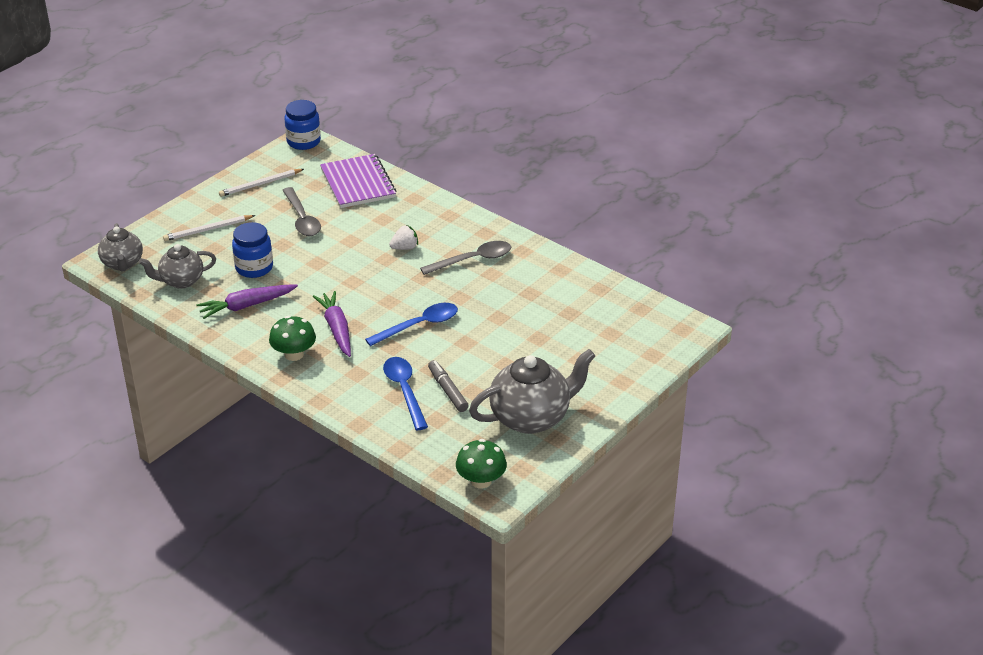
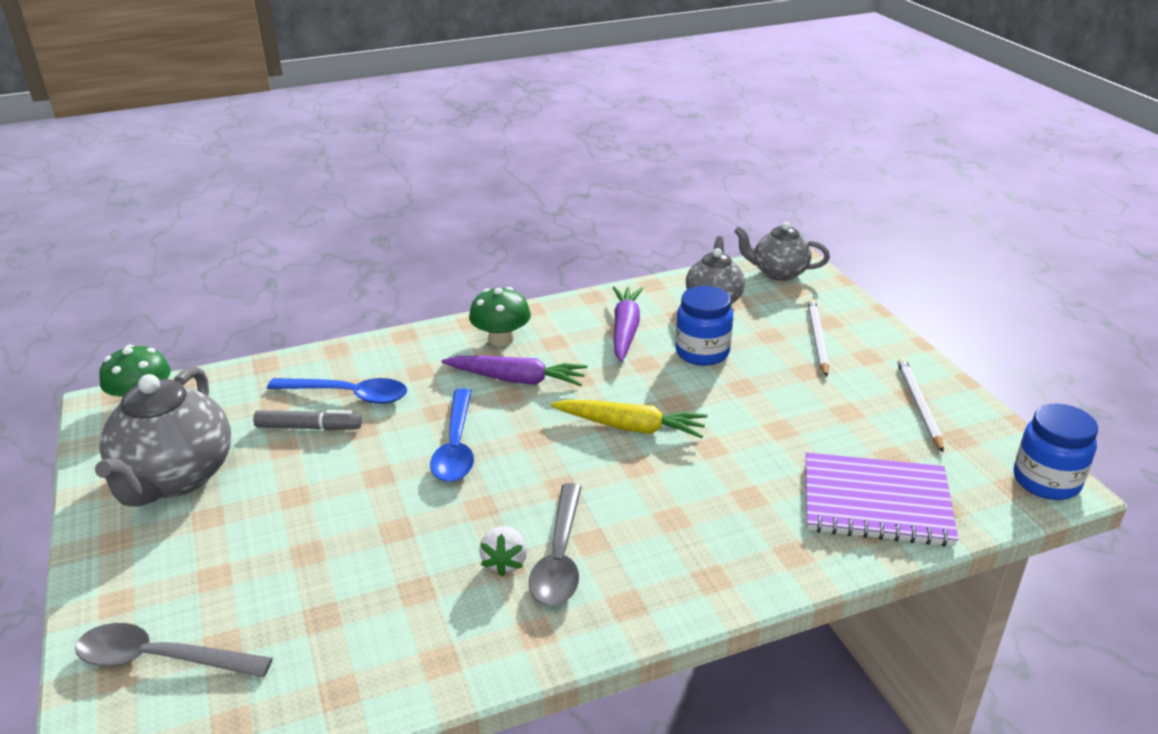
camera: 120 degrees right, 5 degrees down
(302, 219) = (798, 418): grey spoon -> grey spoon (161, 659)
(353, 271) = (631, 427): none -> yellow carrot
(404, 248) = (651, 493): white strawberry -> white strawberry (505, 562)

